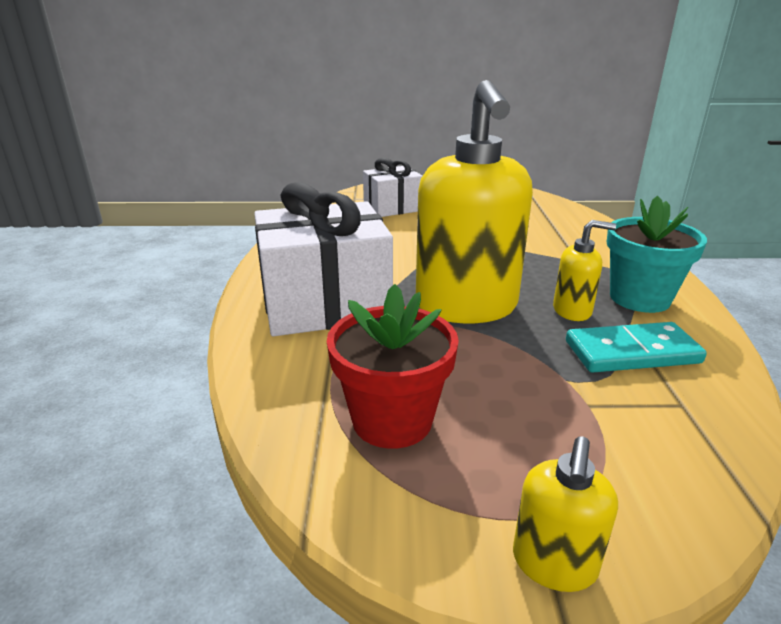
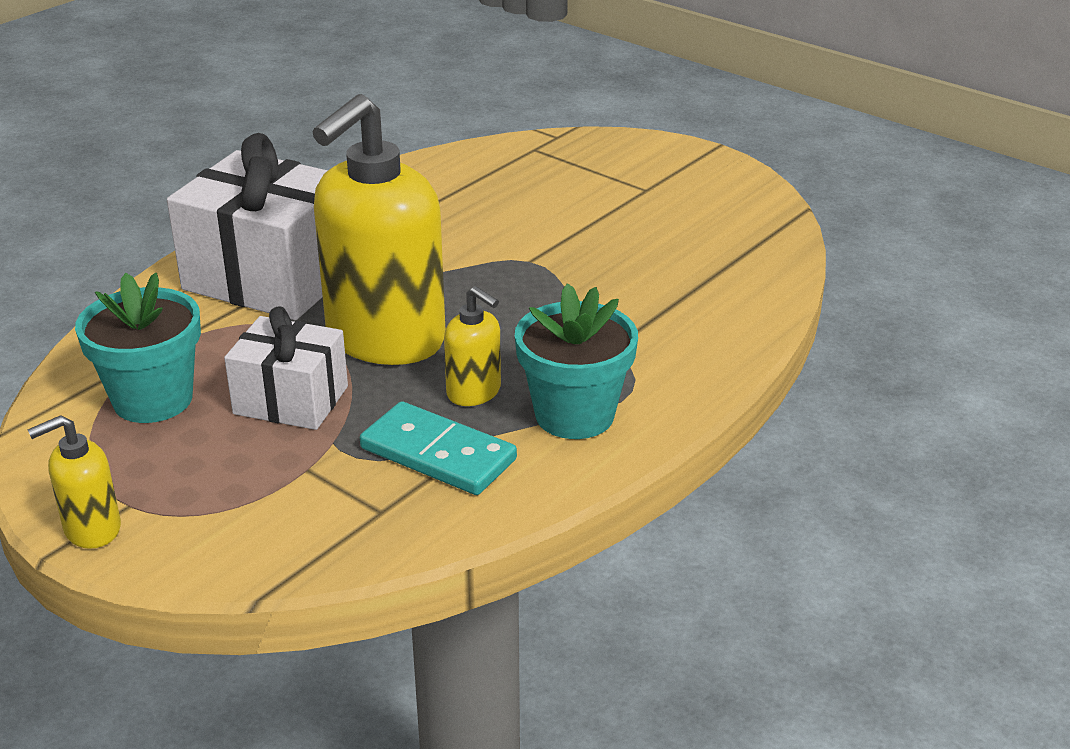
camera: 40 degrees right, 5 degrees up
(392, 208) = (549, 182): white gift -> white gift (291, 400)
(392, 420) = (153, 399): red flower pot -> turquoise flower pot

